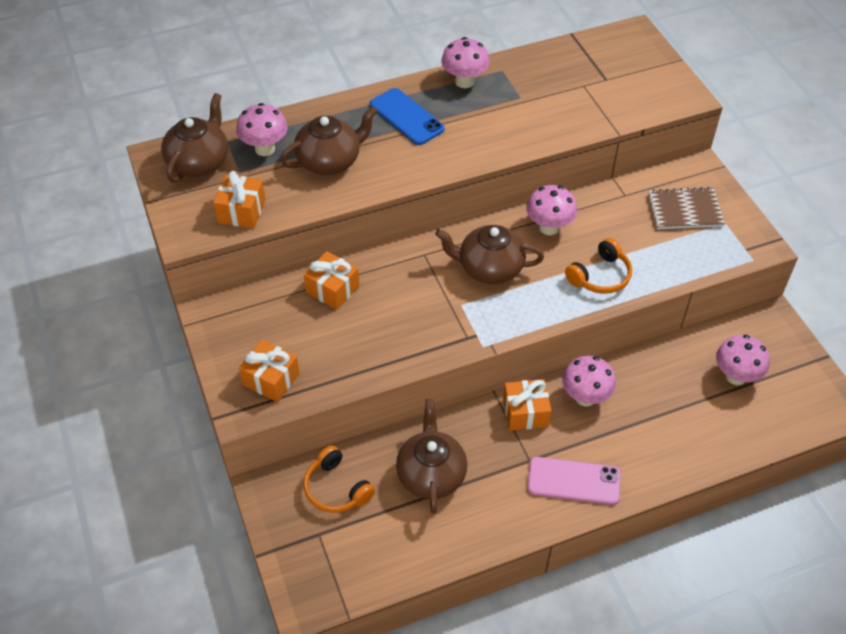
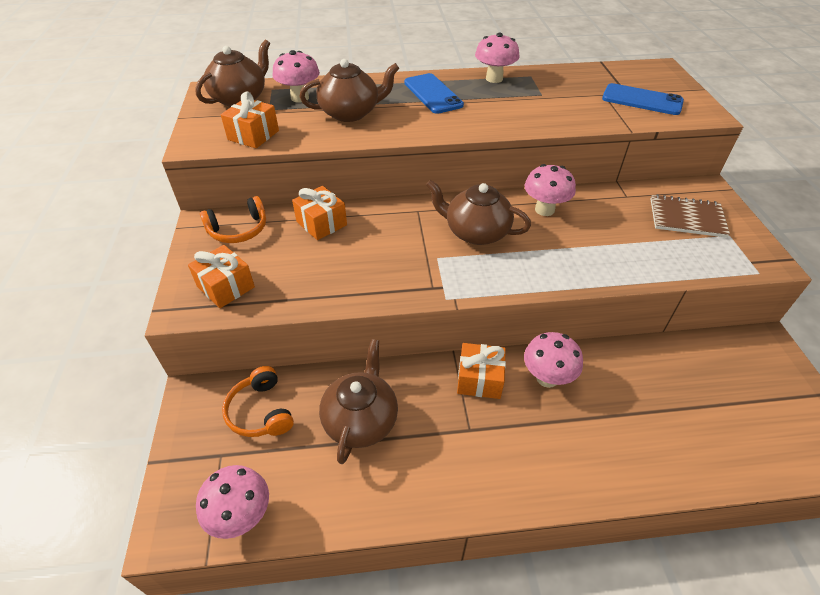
camera: 15 degrees right, 5 degrees down
(573, 481) = (512, 465): pink phone -> none
(600, 276) = (587, 258): orange headphones -> orange headphones (238, 230)
(622, 87) = (642, 100): none -> blue phone
(736, 376) = (720, 392): pink mushroom -> pink mushroom (242, 516)

